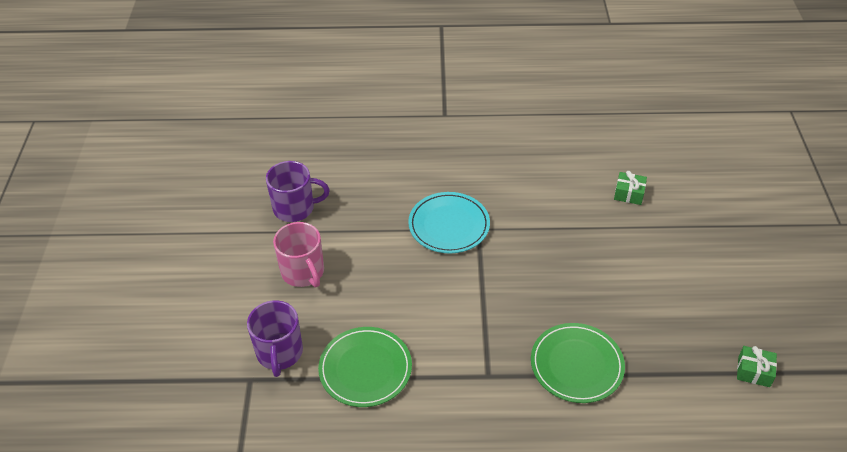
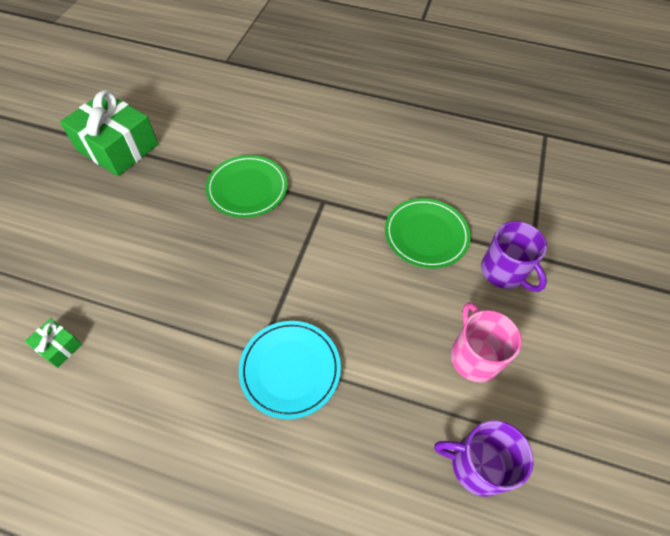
camera: 165 degrees left, 10 degrees up
(279, 353) = (504, 271): purple mug -> purple mug turned 135 degrees clockwise
(754, 371) = (117, 147): green gift -> green gift, size x2.29

